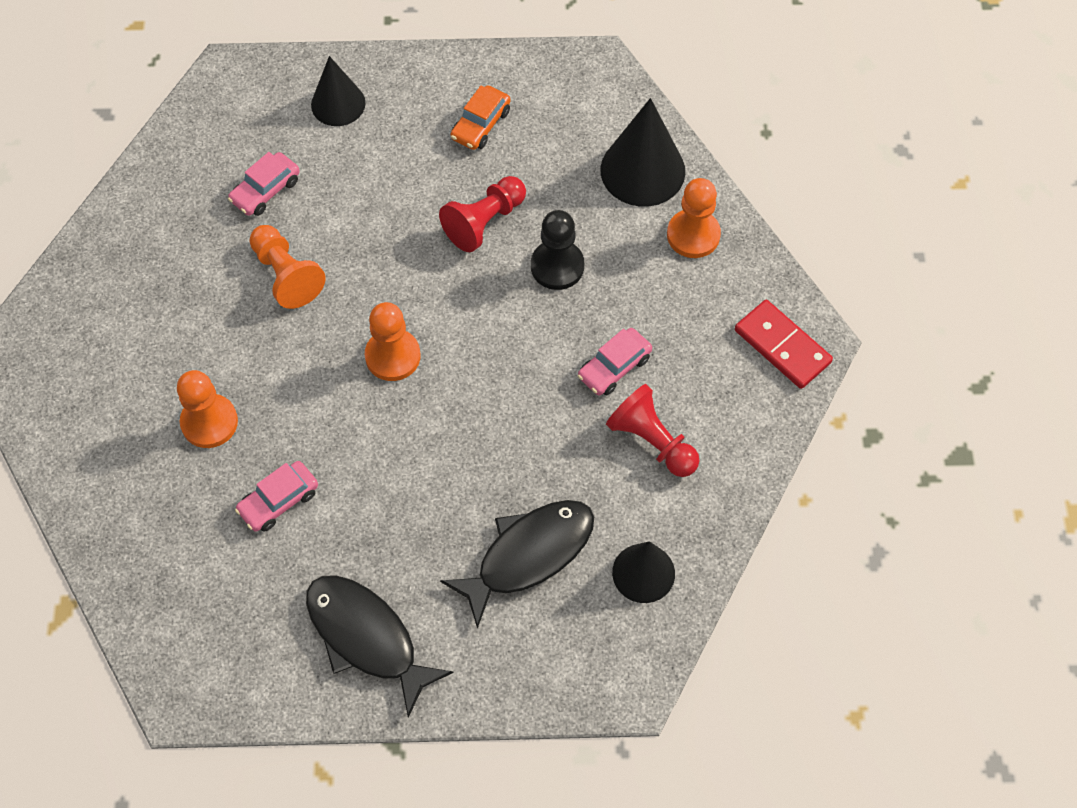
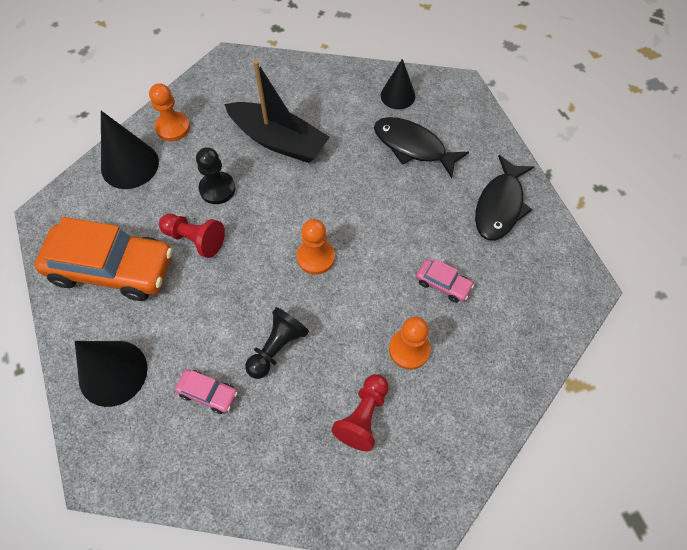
camera: 110 degrees left, 0 degrees up
(286, 275) = (277, 347): orange pawn -> black pawn
(338, 104) = (113, 373): black cone -> black cone, size x1.53
(481, 124) = (112, 268): orange car -> orange car, size x2.31
(614, 367) = (279, 141): pink car -> black boat
(652, 441) = (319, 112): red pawn -> red pawn (363, 416)
(782, 346) = (236, 71): red domino -> none

